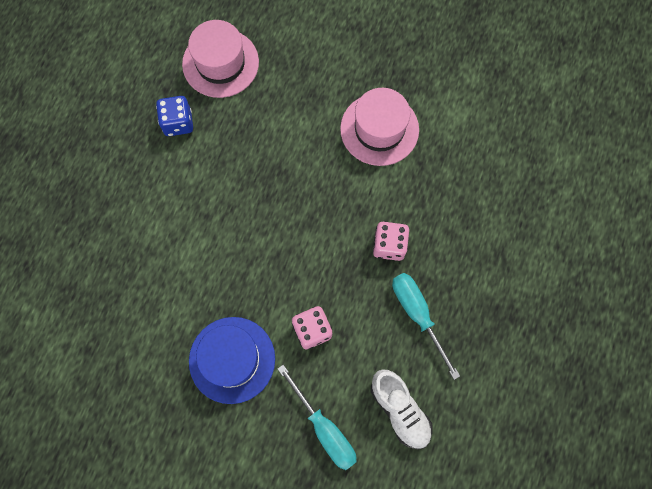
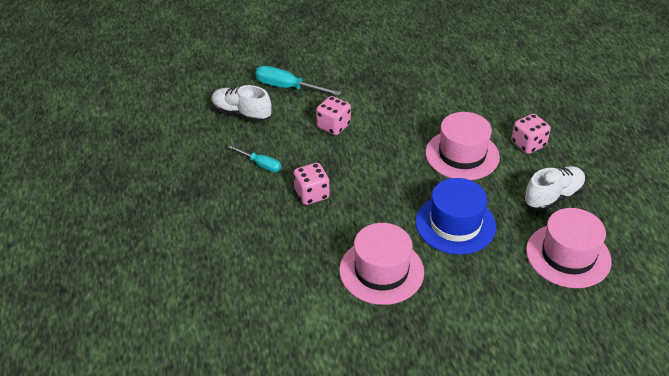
camera: 150 degrees right, 30 degrees down
(142, 193) = (528, 144): none -> pink dice
(178, 123) = (553, 197): blue dice -> white shoe
(215, 216) = (462, 155): none -> pink hat
(232, 359) = (376, 92): blue hat -> blue hat (455, 224)
(417, 315) = (260, 164): turquoise screwdriver -> turquoise screwdriver, size x0.62

